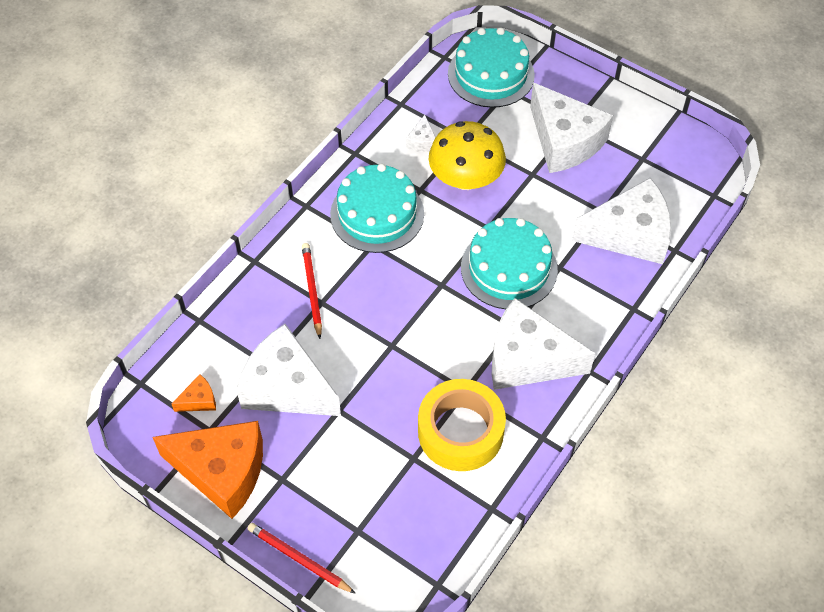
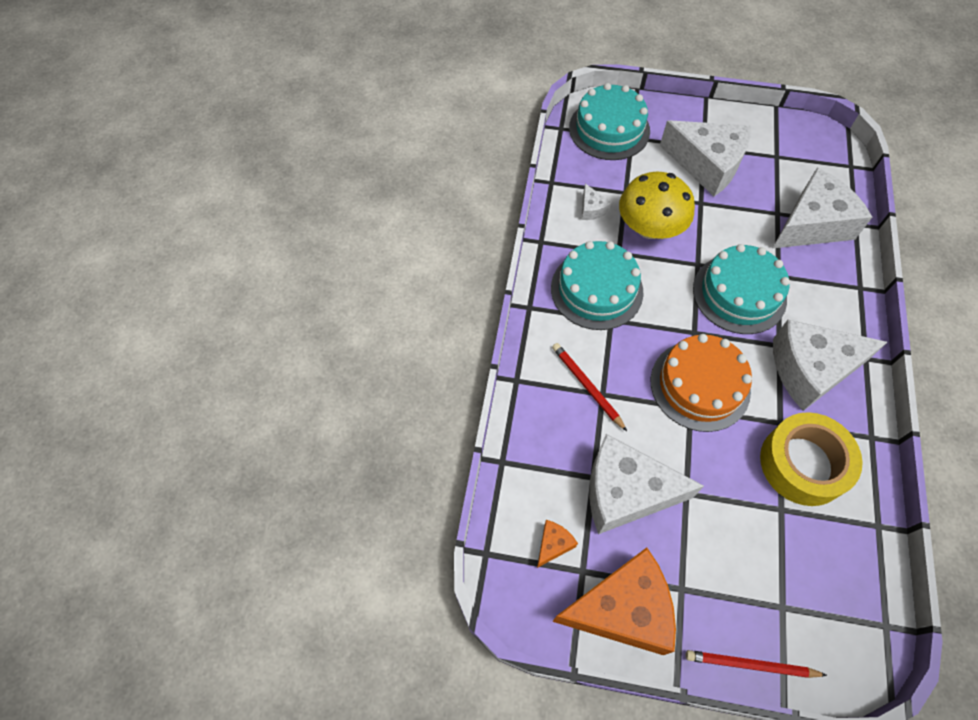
camera: 25 degrees left, 5 degrees up
(414, 330) = (700, 385): none -> orange cake

